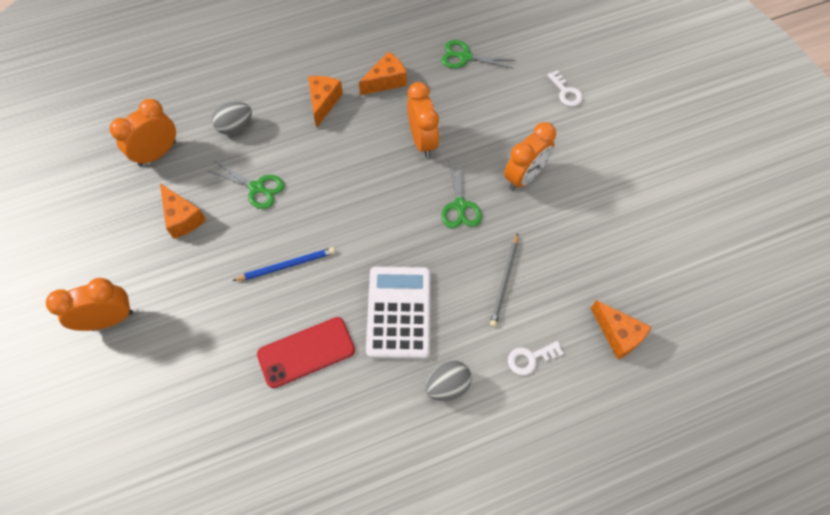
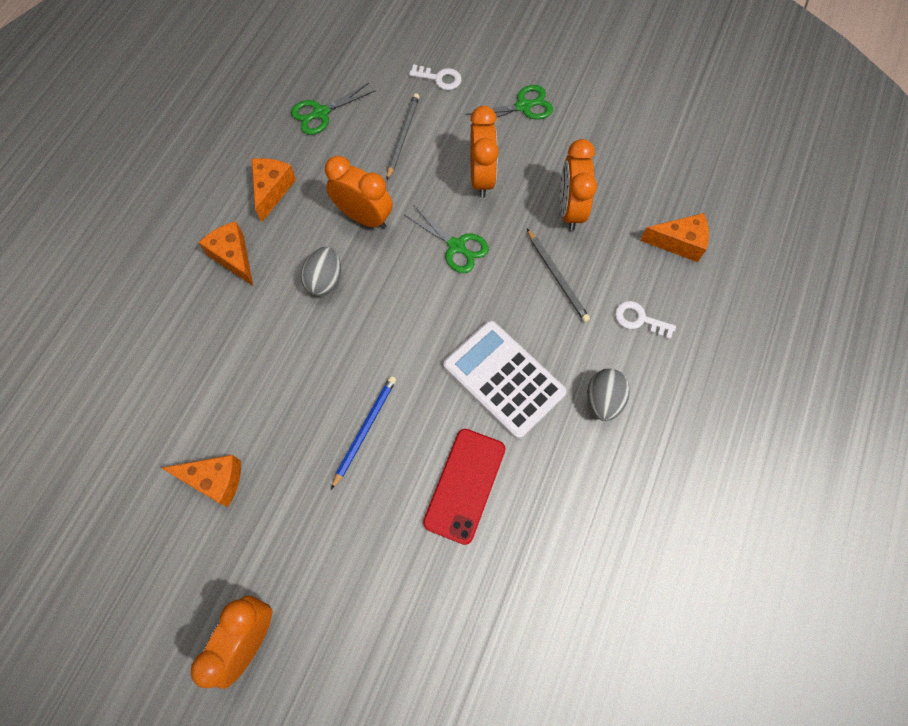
camera: 45 degrees left, 5 degrees up
(157, 153) = (116, 445): orange clock -> orange clock (570, 209)
(235, 127) = (170, 351): grey egg -> grey egg (325, 280)
(257, 188) = (257, 388): green scissors -> green scissors (523, 106)
(501, 110) = (403, 136): none -> grey pencil
(530, 358) = (639, 319): white key -> white key turned 90 degrees clockwise

